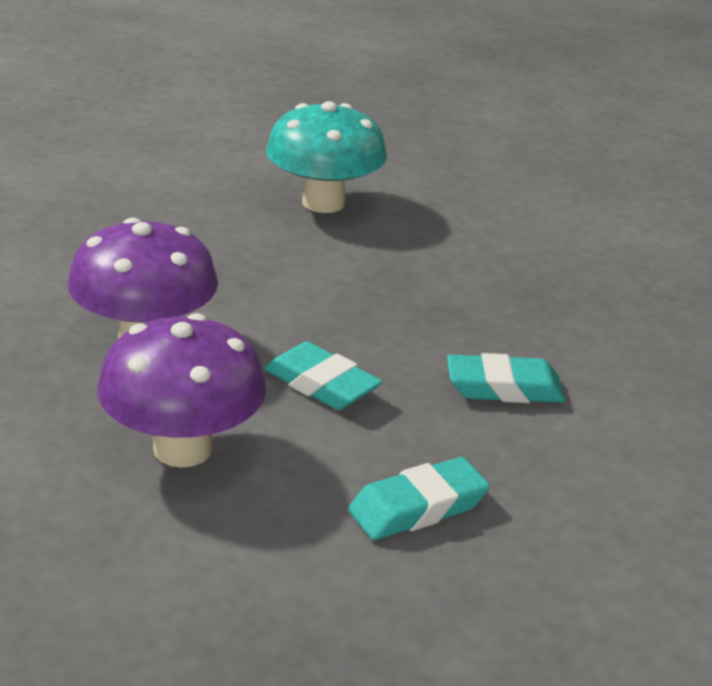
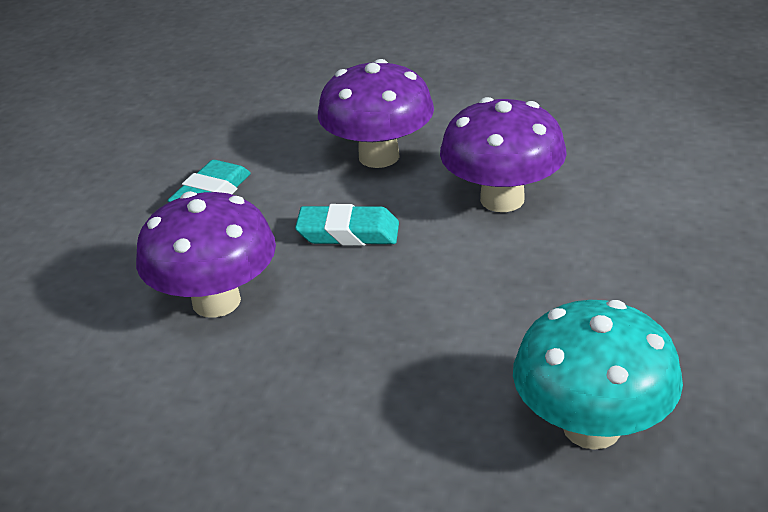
camera: 150 degrees right, 5 degrees up
(504, 388) = (216, 301): turquoise eraser -> purple mushroom

